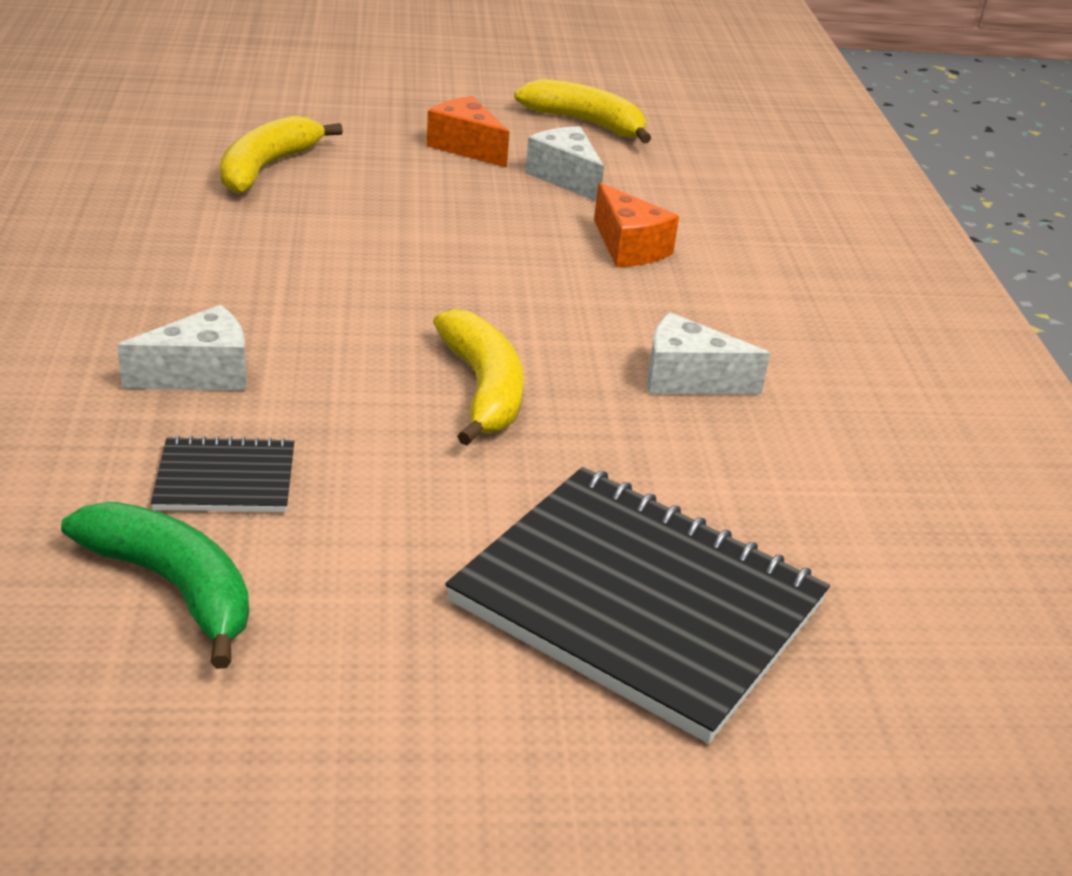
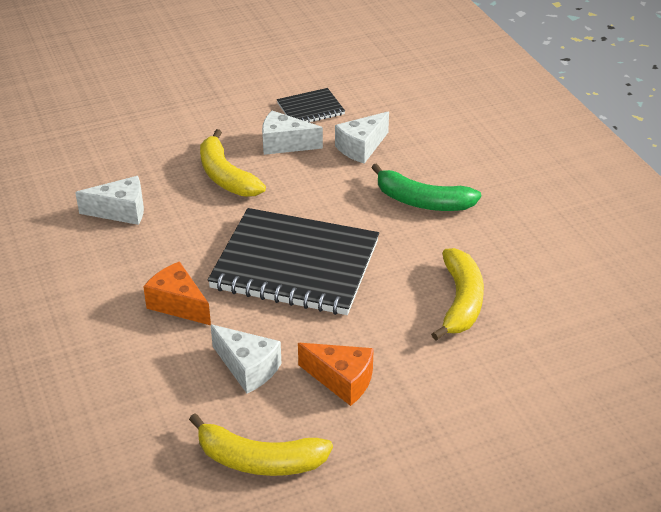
camera: 165 degrees right, 5 degrees up
(174, 586) = (297, 73): green banana -> green banana (422, 201)
(337, 418) = (284, 144): none -> white cheese
(638, 603) = (126, 107): black notebook -> black notebook (295, 265)

